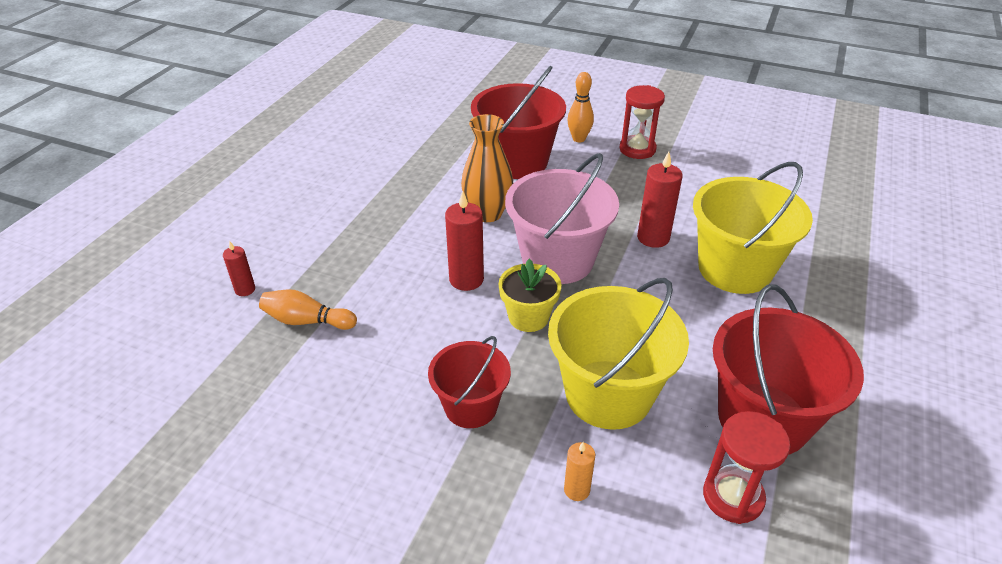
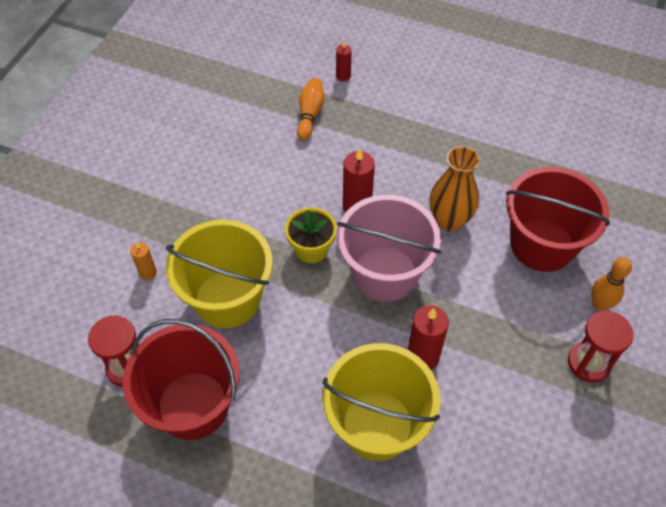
camera: 90 degrees right, 15 degrees up
(470, 406) = (223, 213): red bucket -> none

